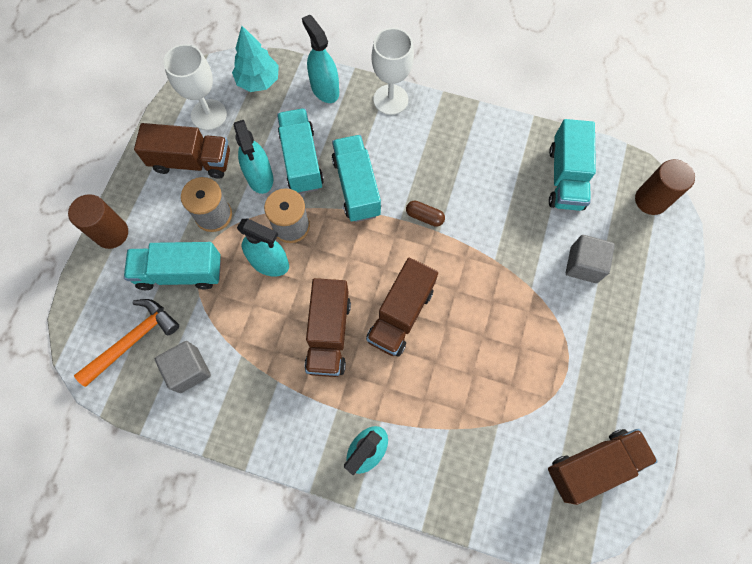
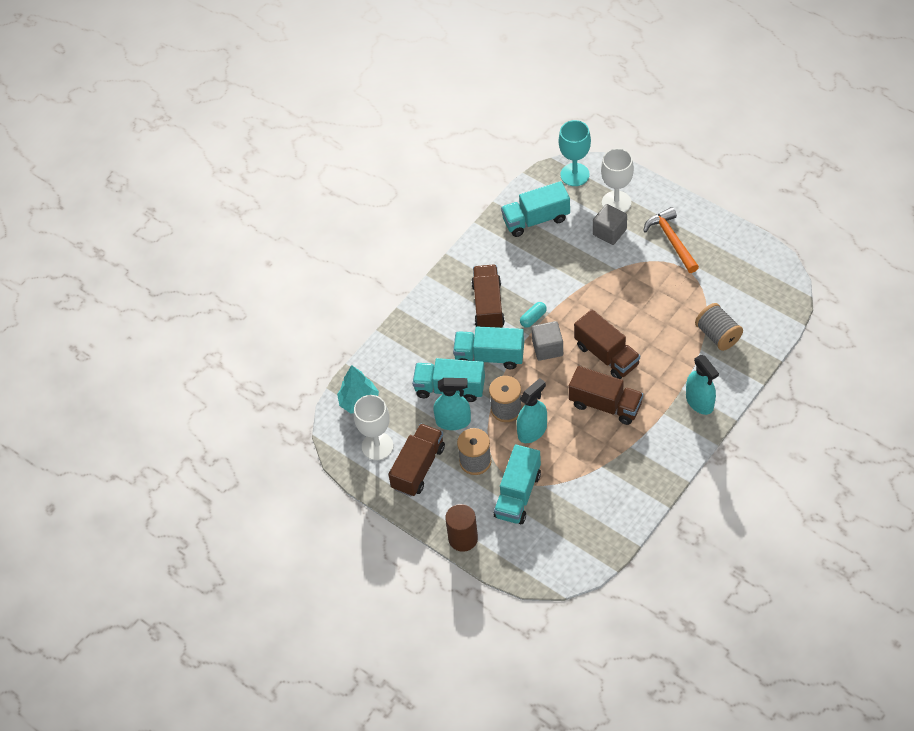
camera: 65 degrees left, 15 degrees down
(133, 340) = (563, 537): orange hammer -> orange hammer (671, 240)
(189, 370) = (601, 503): grey cube -> grey cube (547, 348)
(325, 89) = (388, 356): turquoise spray bottle -> none
(390, 100) = (419, 312): white goblet -> white goblet (616, 202)
(424, 217) = (533, 318): brown capsule -> turquoise capsule
(478, 446) = (718, 335): none -> grey spool
(565, 177) = (536, 219): turquoise truck -> turquoise truck turned 135 degrees clockwise
(593, 465) = (751, 274): brown truck -> brown truck (488, 306)
(651, 200) = (575, 174): brown cylinder -> turquoise goblet

